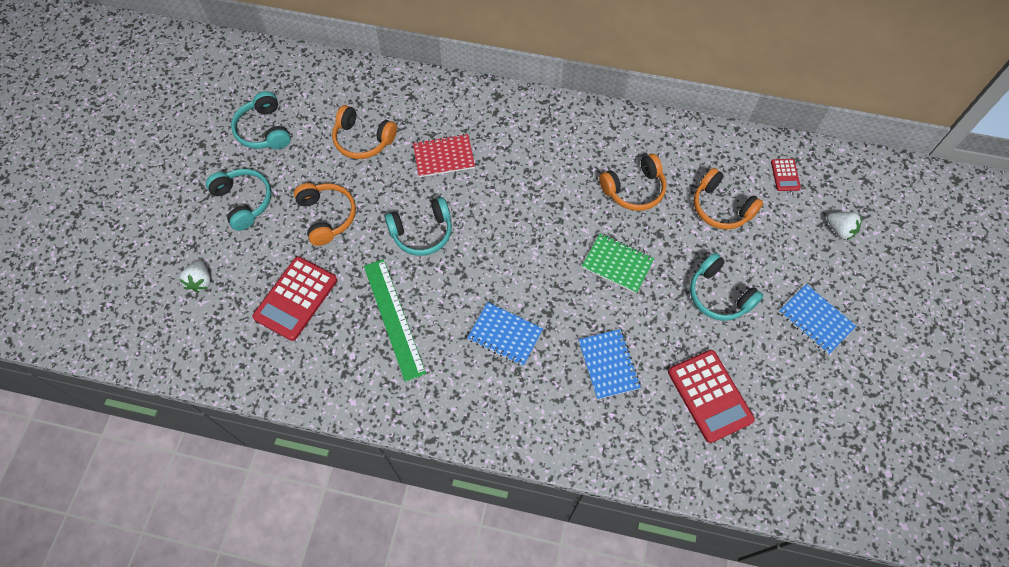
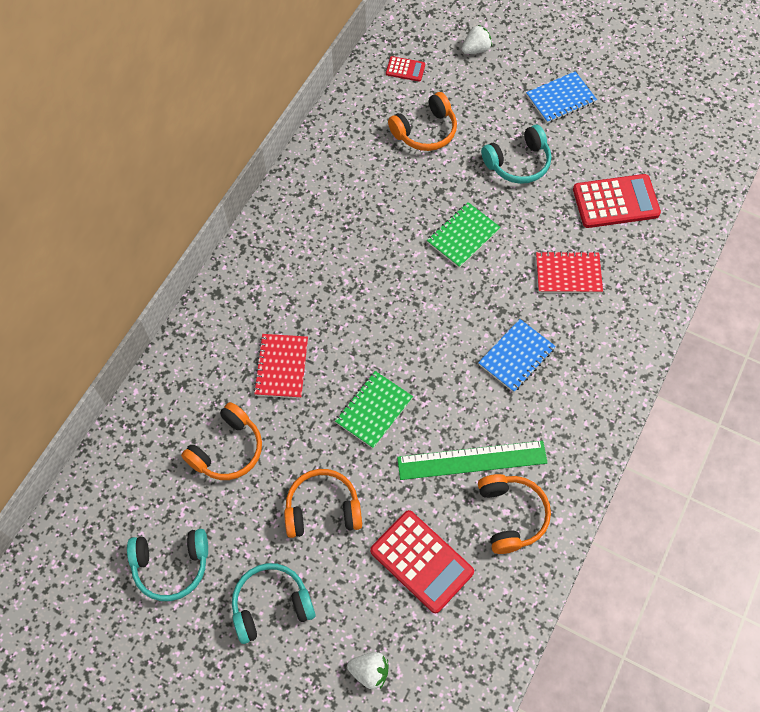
camera: 75 degrees left, 0 degrees up
(422, 232) = (374, 410): turquoise headphones -> green notebook
(608, 364) = (568, 274): blue notebook -> red notebook
(634, 189) = (382, 197): orange headphones -> orange headphones (510, 515)

